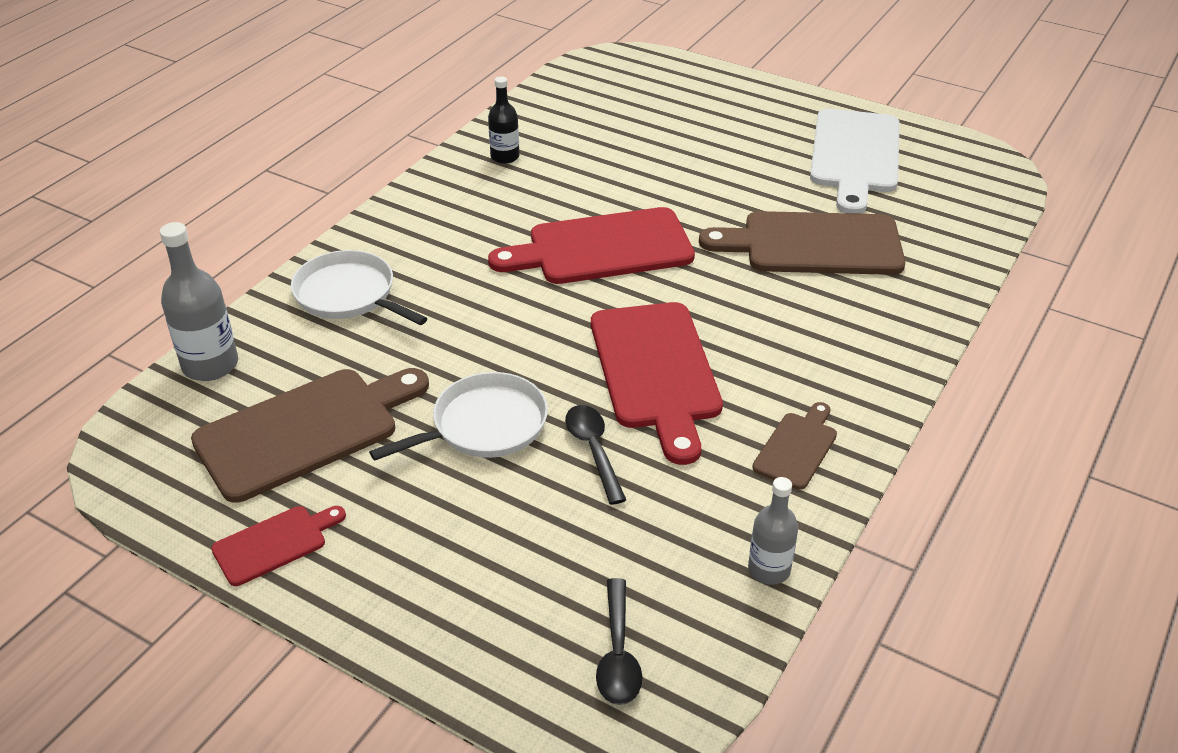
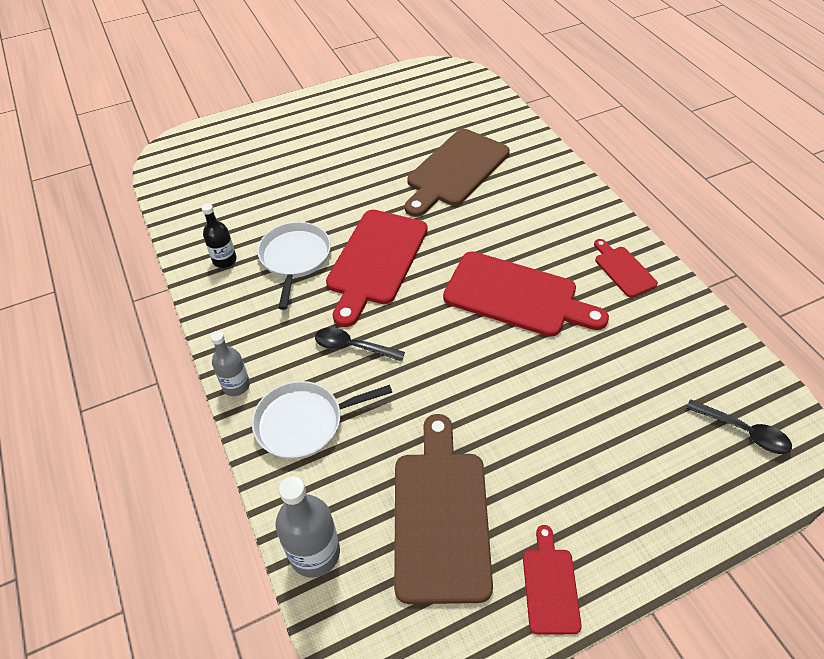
camera: 55 degrees left, 10 degrees up
(484, 425) = (507, 406): white pan -> white pan (295, 258)
(593, 450) = (568, 360): black spoon -> black spoon (353, 347)
(769, 569) = (711, 331): grey bottle -> grey bottle (236, 385)
(797, 447) = (623, 269): brown cutting board -> red cutting board
(855, 156) = (389, 111): white cutting board -> none

